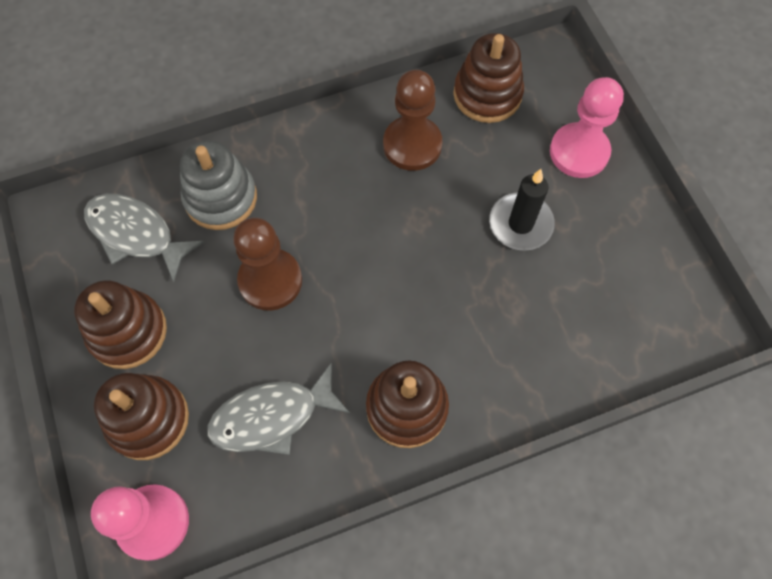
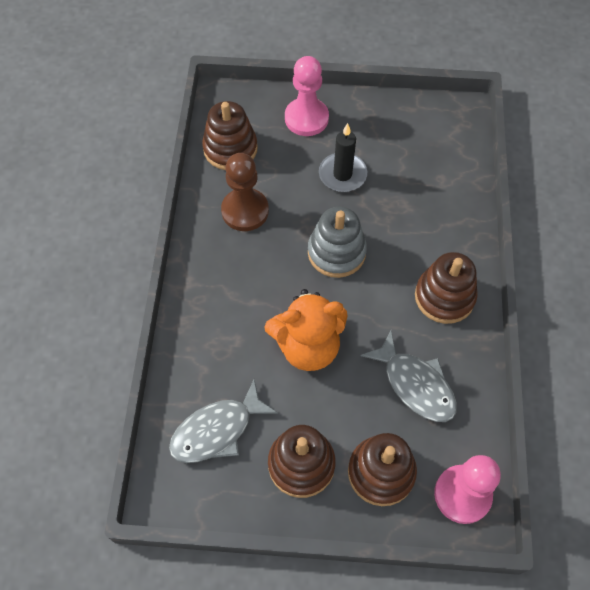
camera: 65 degrees left, 5 degrees down
(221, 198) = (218, 356): grey stacking toy -> grey stacking toy (336, 252)
(270, 280) = (308, 346): brown pawn -> orange teddy bear
(272, 416) = (415, 384): grey fish -> grey fish turned 45 degrees counterclockwise

